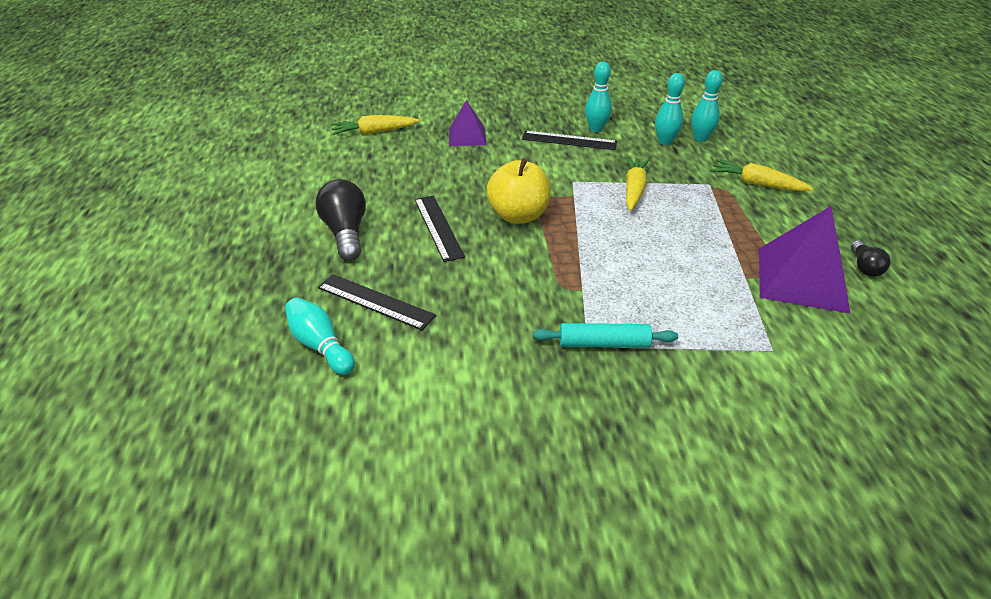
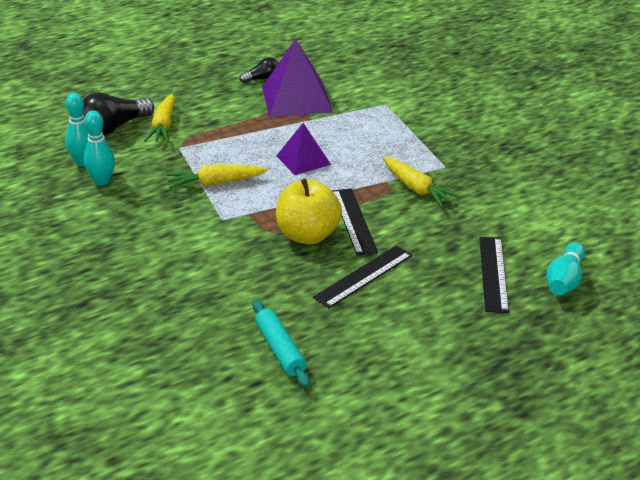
camera: 115 degrees left, 5 degrees down
(346, 233) = (420, 331): black light bulb -> black light bulb (114, 128)
(374, 132) = (193, 405): yellow carrot -> yellow carrot (416, 189)
(467, 136) = (161, 317): purple pyramid -> purple pyramid (303, 160)
(569, 140) = (132, 240): black ruler -> black ruler (354, 221)
(596, 129) = (92, 228): turquoise bowling pin -> none
(603, 343) = (437, 161): turquoise rolling pin -> turquoise rolling pin (280, 350)

